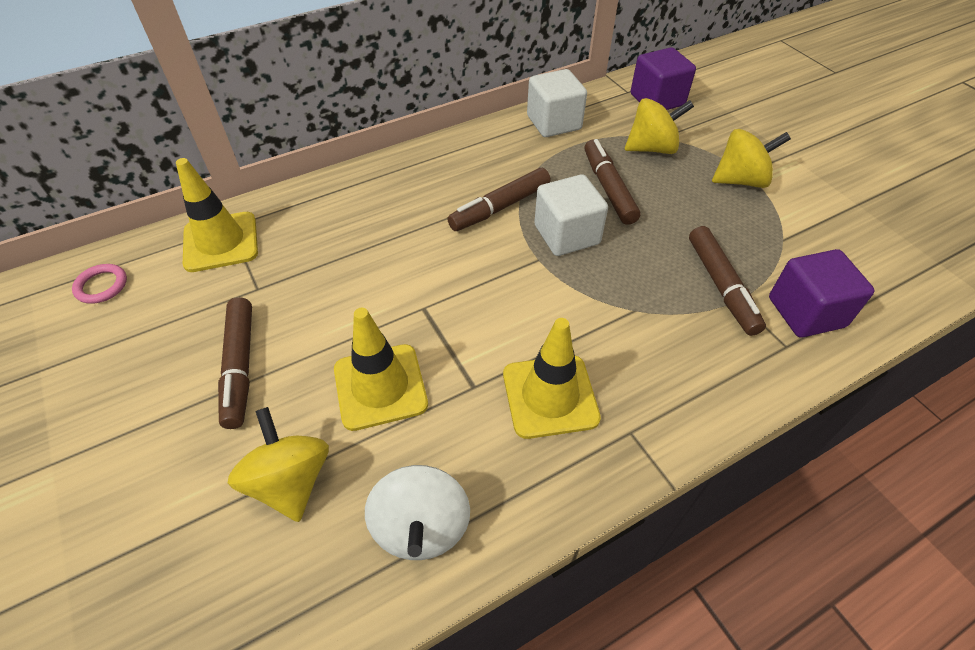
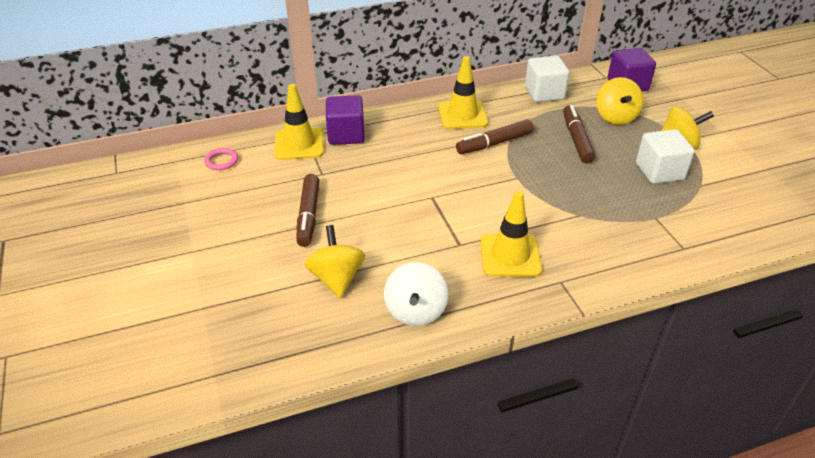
camera: 10 degrees right, 10 degrees down
(380, 386) = (398, 237): yellow traffic cone -> yellow traffic cone (462, 115)
(566, 235) = (540, 165): white cube -> white cube (659, 171)
(652, 148) = (615, 117): yellow spinning top -> yellow spinning top turned 90 degrees clockwise
(721, 286) = (646, 208): brown marker -> none
(806, 312) = (704, 230): purple cube -> purple cube (346, 135)

